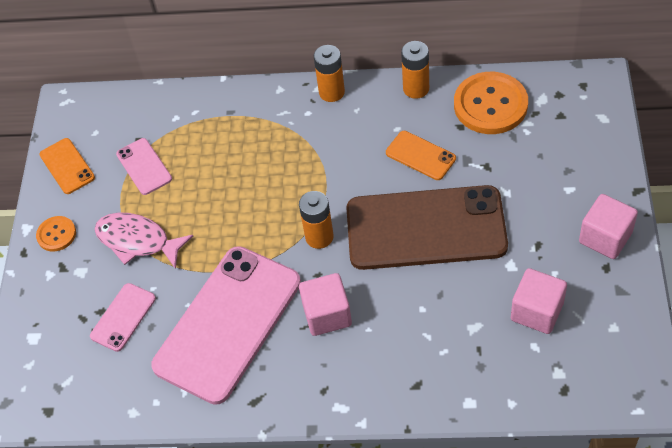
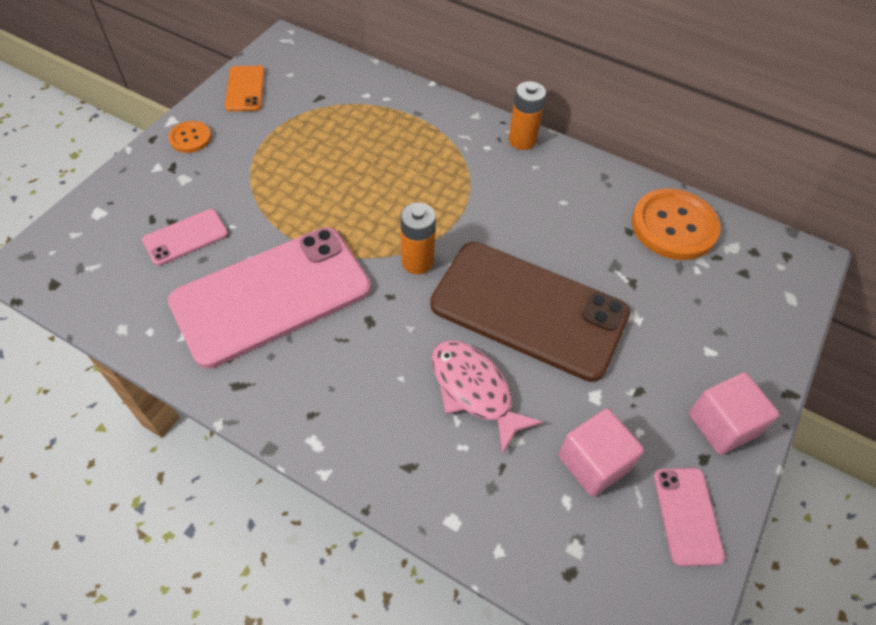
camera: 20 degrees right, 0 degrees up
(137, 241) = (252, 178): pink fish -> pink fish (474, 390)
(144, 166) = (308, 120): pink phone -> pink phone (687, 516)
(327, 314) = (371, 340): pink cube -> none
(416, 88) = (606, 175): orange battery -> none
(420, 156) = (570, 238): orange phone -> none

